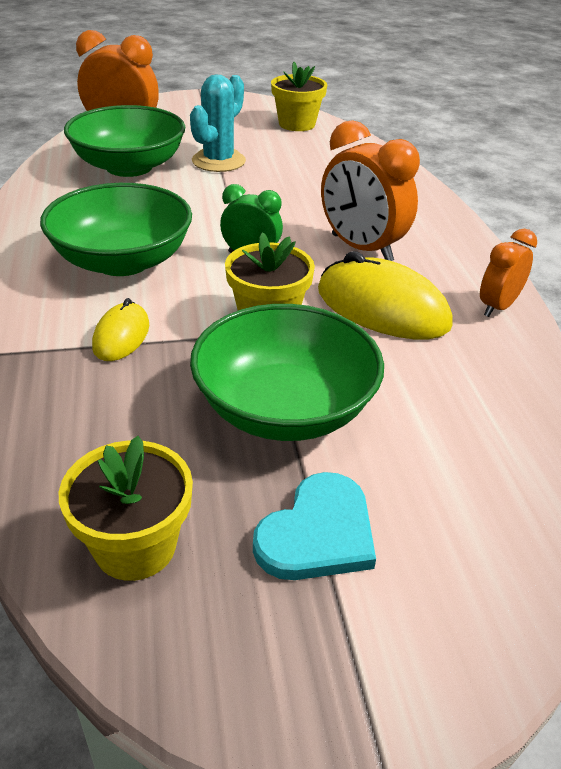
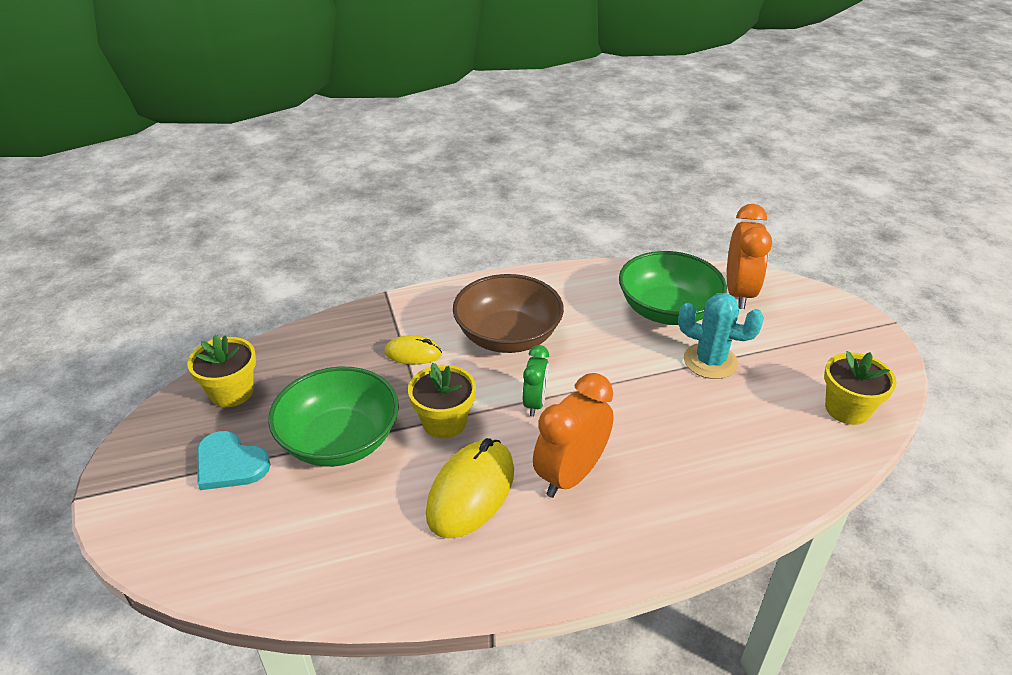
camera: 85 degrees right, 0 degrees up
(122, 261) = (508, 336): green bowl -> brown bowl
(497, 307) = (489, 580): orange clock -> none

